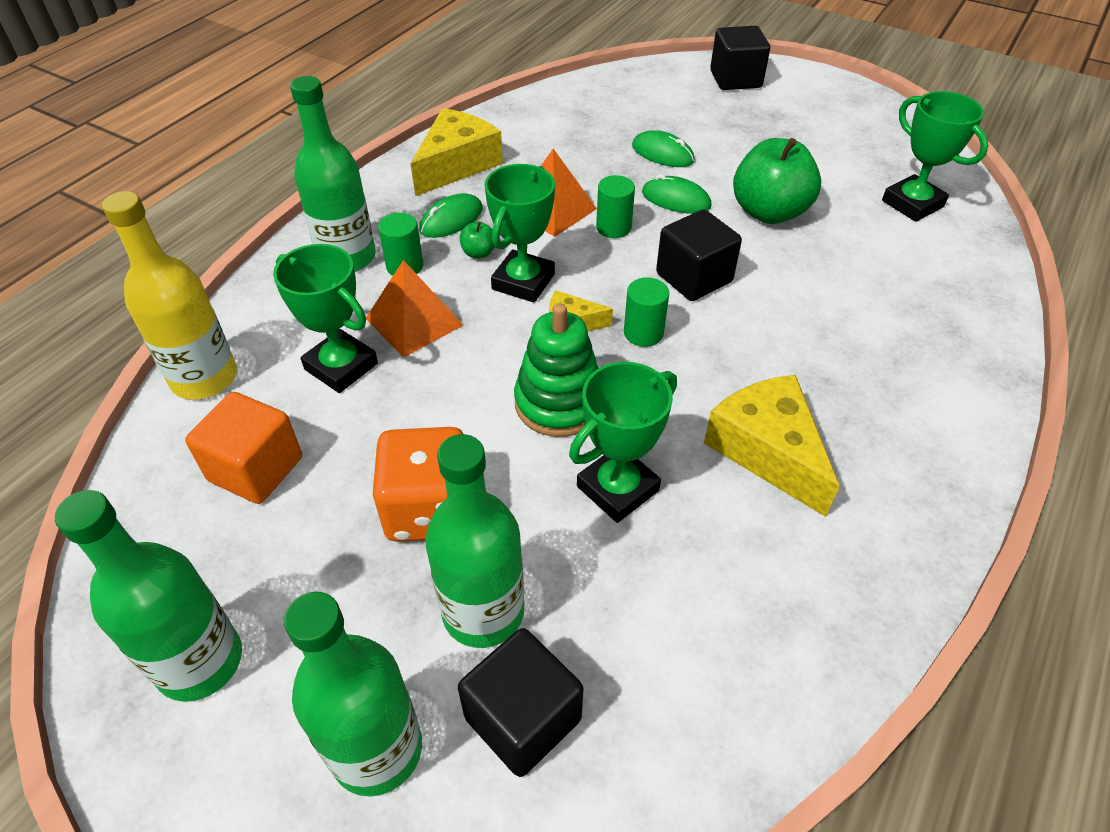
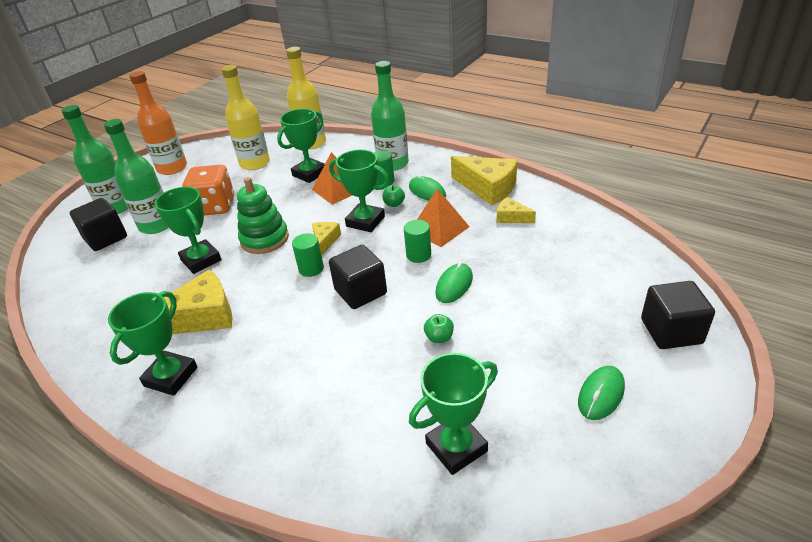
camera: 95 degrees right, 10 degrees down
(200, 662) = (172, 168): green bottle -> orange bottle
(256, 469) = (255, 163): orange cube -> yellow bottle
(535, 150) = (511, 217): none -> yellow cheese
(662, 153) = (518, 279): green mouse -> green mouse (601, 394)
(769, 212) = (439, 337): green apple -> green apple, size x0.42
(897, 458) = (171, 377): none -> green trophy

